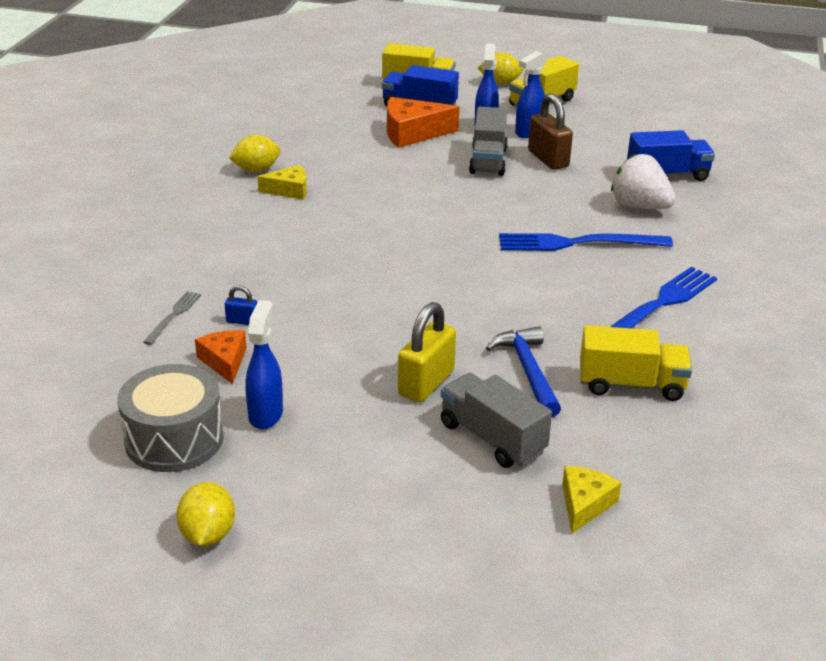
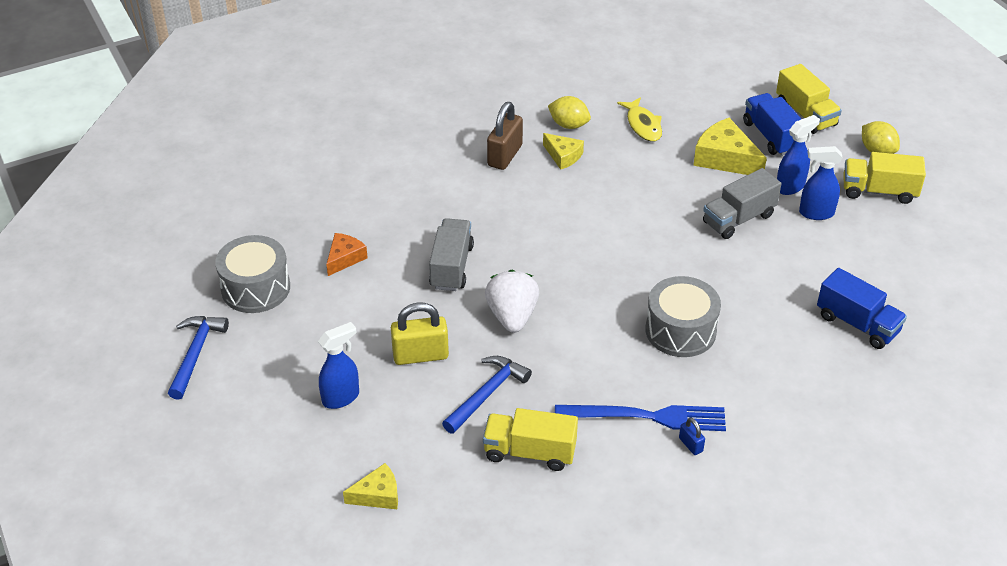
camera: 50 degrees right, 10 degrees up
(173, 316) = (363, 208): grey fork -> none
(208, 534) = (195, 354): yellow lemon -> blue hammer
(242, 321) = (391, 238): blue padlock -> blue padlock (690, 445)
(266, 414) = (315, 308): blue spray bottle -> blue spray bottle (341, 397)
(316, 143) = (643, 125): none -> yellow fish
(412, 133) = (725, 158): orange cheese -> yellow cheese
(492, 438) = (397, 417): grey truck -> grey truck (451, 267)
(548, 159) = (787, 247): brown padlock -> brown padlock (505, 155)
(577, 243) = (680, 331): blue fork -> grey drum
(631, 384) = (530, 452): yellow truck -> yellow truck turned 135 degrees clockwise
(639, 206) = (781, 334): white strawberry -> white strawberry (512, 316)

